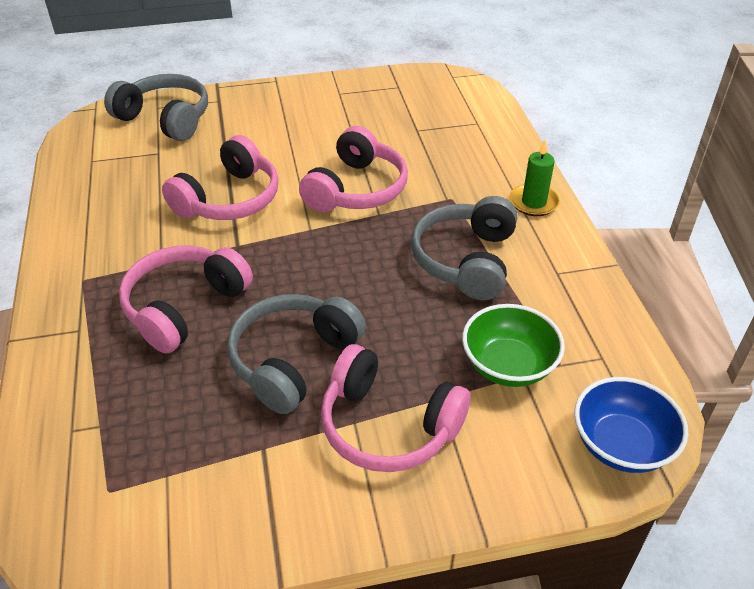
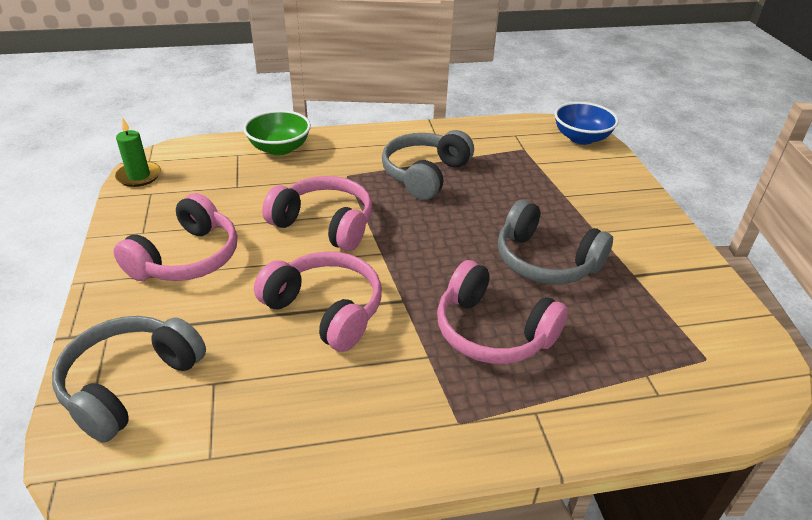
camera: 90 degrees left, 5 degrees down
(388, 425) = (594, 217): pink headphones -> pink headphones (187, 258)
(466, 260) = (425, 174): grey headphones -> grey headphones turned 105 degrees clockwise
(508, 365) = (529, 167): green bowl -> green bowl (279, 148)
(533, 202) = (358, 140): green candle -> green candle (139, 176)

